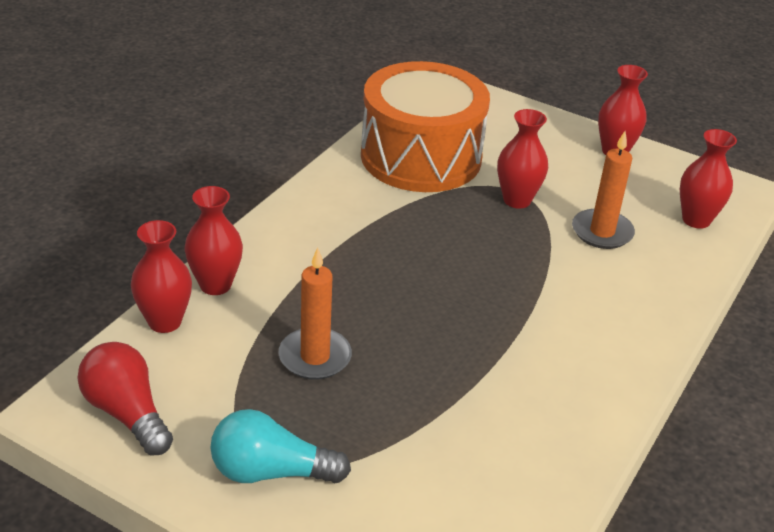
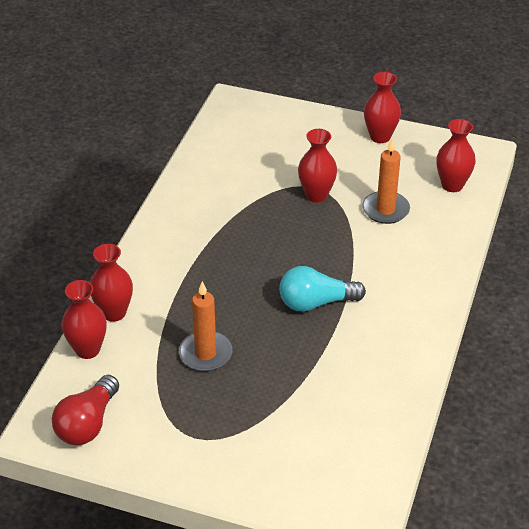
camera: 10 degrees left, 5 degrees up
(127, 413) = (87, 424): red light bulb -> red light bulb turned 105 degrees counterclockwise
(270, 472) = (203, 443): turquoise light bulb -> turquoise light bulb (315, 303)
(421, 157) = (233, 171): orange drum -> none

